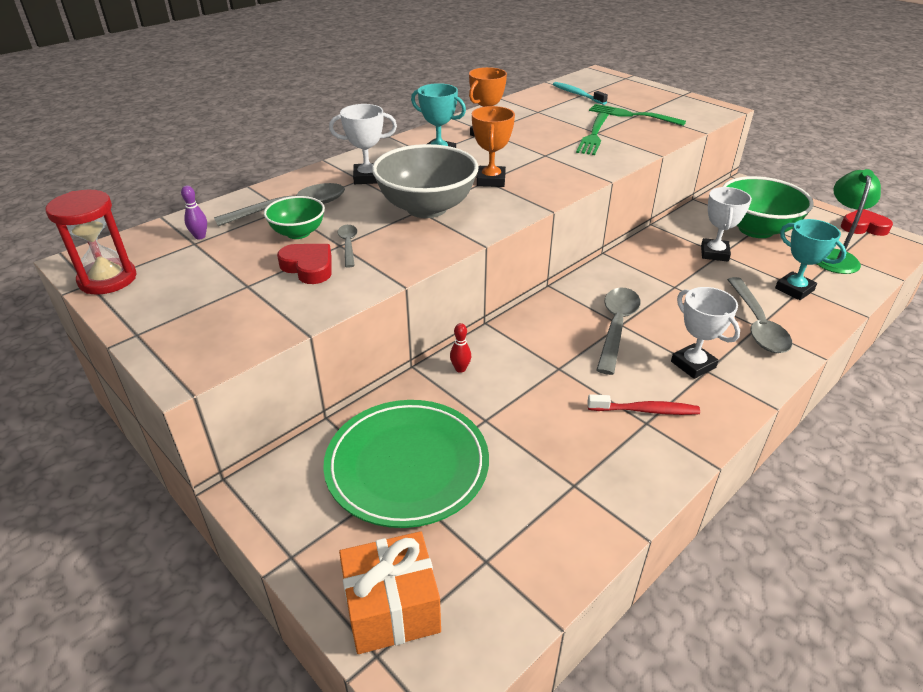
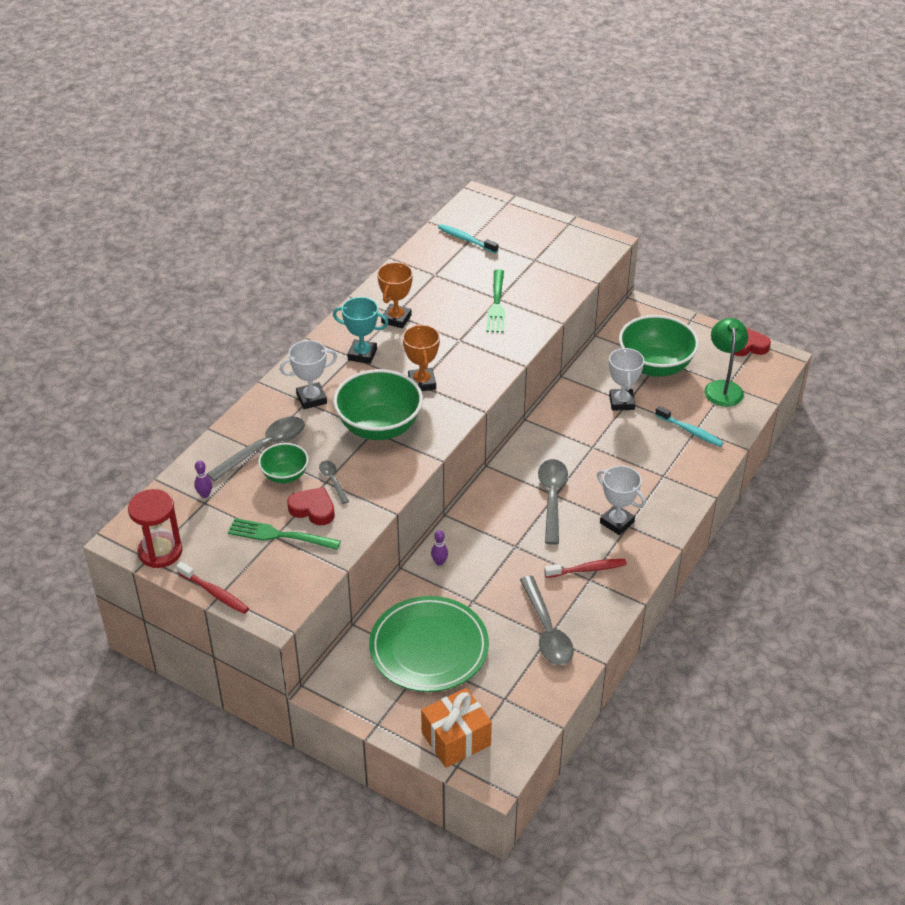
camera: 15 degrees left, 5 degrees up
(132, 331) = (214, 593): none -> red toothbrush
(426, 208) = (379, 427): grey bowl -> green bowl
(460, 369) = (439, 562): red bowling pin -> purple bowling pin
(633, 115) = (527, 266): green fork -> green fork (280, 535)
(757, 324) = (662, 474): grey spoon -> grey spoon (547, 630)
(794, 289) = (690, 431): turquoise trophy -> turquoise toothbrush

